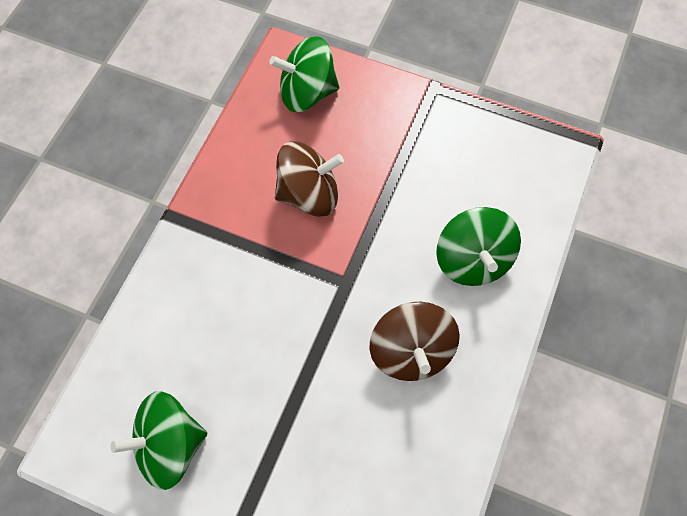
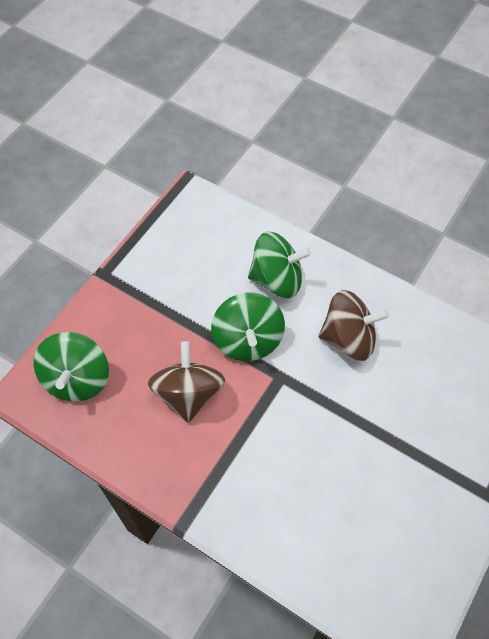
camera: 80 degrees left, 5 degrees down
(169, 446) = (412, 544): green spinning top -> green spinning top (248, 340)

